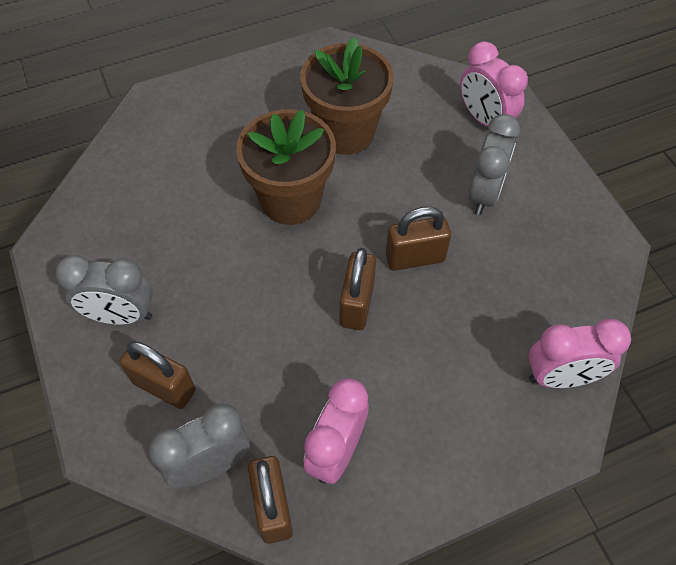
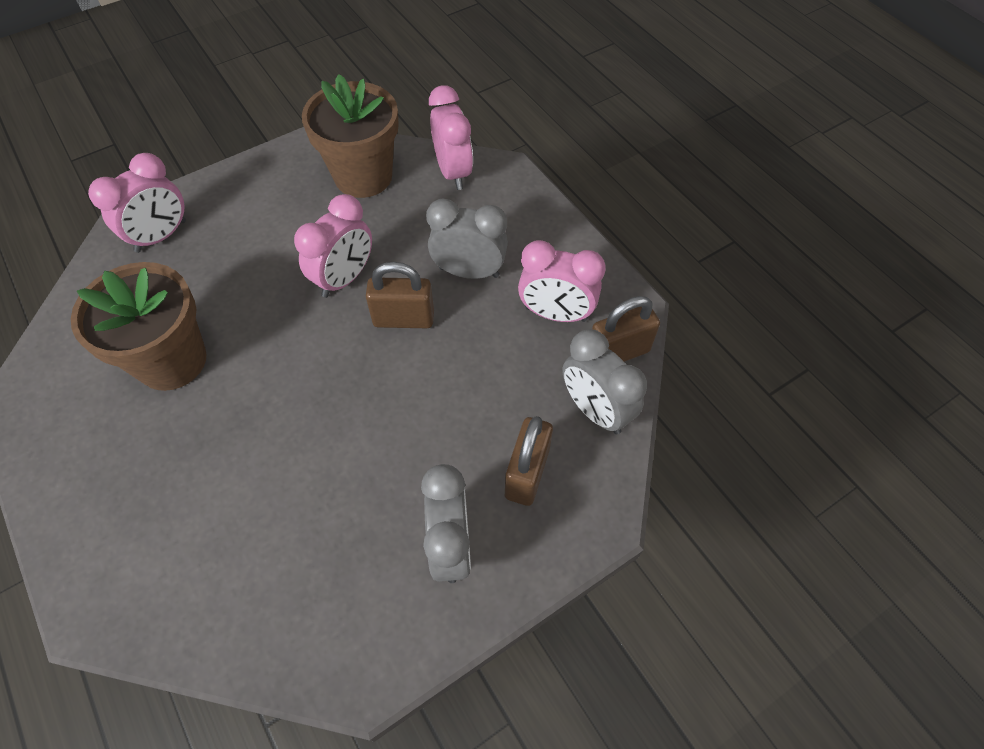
camera: 100 degrees left, 0 degrees up
(291, 200) = (274, 400): brown flower pot -> brown flower pot (363, 176)
(415, 258) = (344, 278): brown padlock -> pink clock
(484, 194) = (262, 230): grey clock -> grey clock (469, 272)

